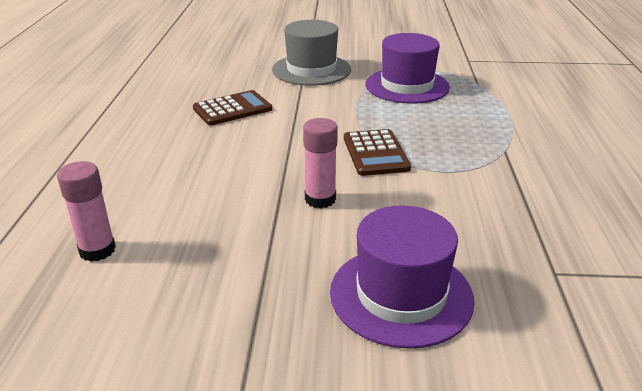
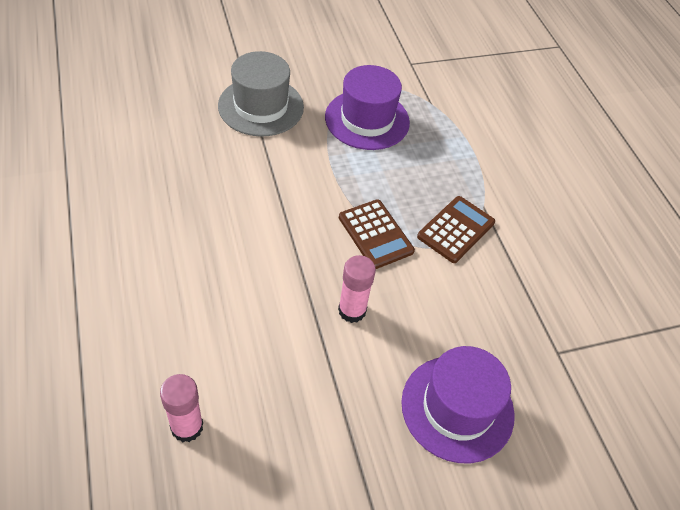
camera: 25 degrees left, 20 degrees up
(232, 109) = (209, 191): brown calculator -> brown calculator (456, 230)

